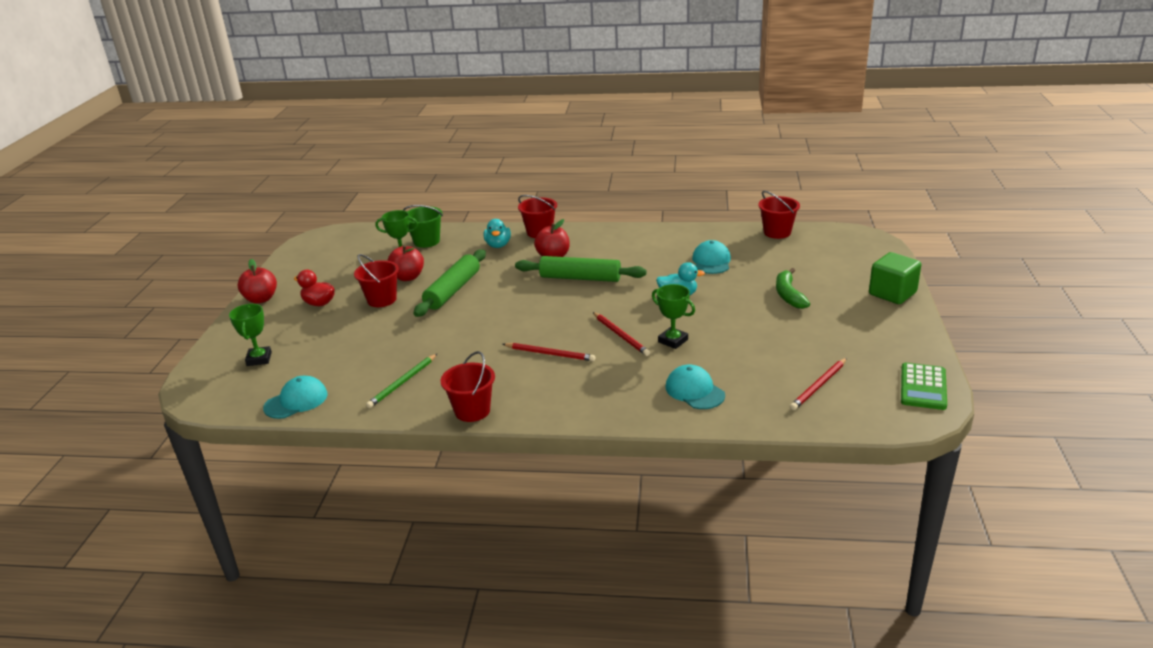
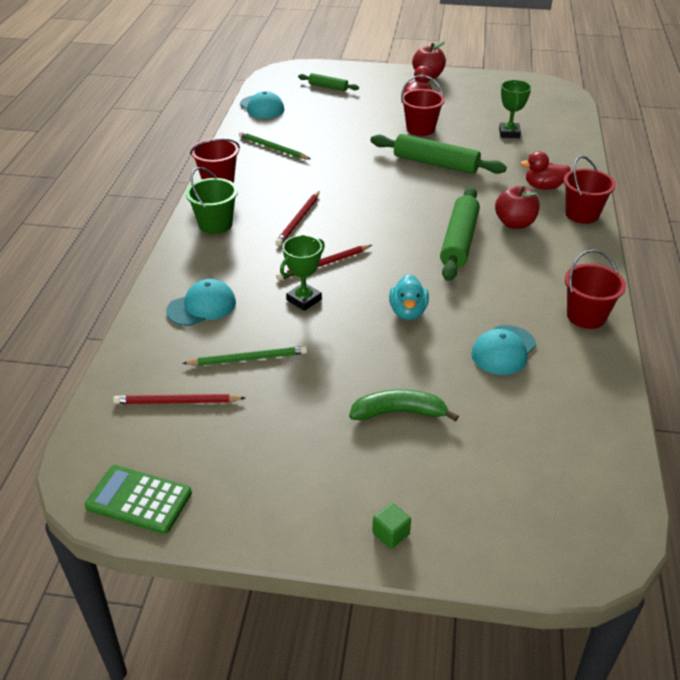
camera: 90 degrees right, 10 degrees up
(259, 359) = (328, 87): green trophy -> green rolling pin
(408, 277) = (466, 139): red apple -> none
(426, 241) = (550, 144): green bucket -> green bucket (215, 224)
(498, 245) = (543, 187): turquoise duck -> red duck
(711, 261) = (503, 350): turquoise cap -> turquoise cap turned 120 degrees clockwise
(756, 359) = (248, 358): none -> green pencil
(777, 232) = (608, 433): red bucket -> red bucket (586, 316)
(819, 386) = (177, 402): red pencil -> red pencil turned 45 degrees counterclockwise
(892, 293) = (391, 534): green cube -> green cube, size x0.48

